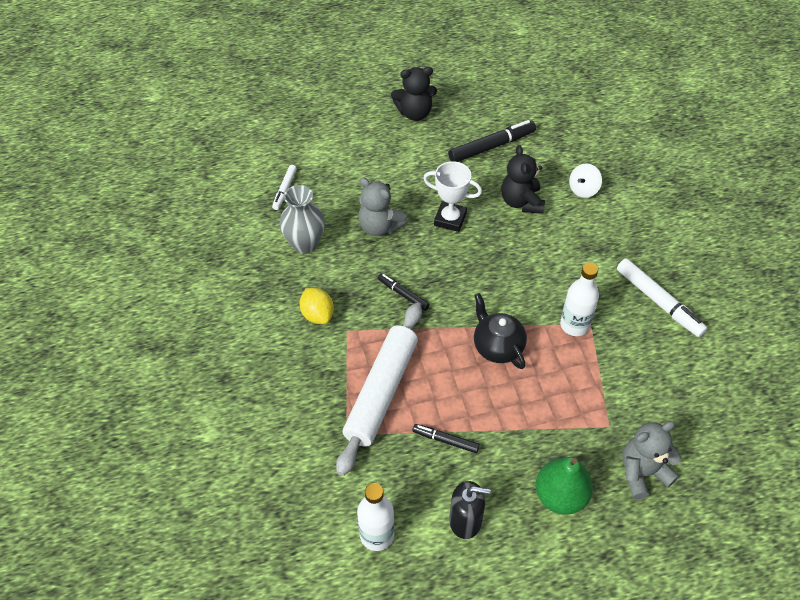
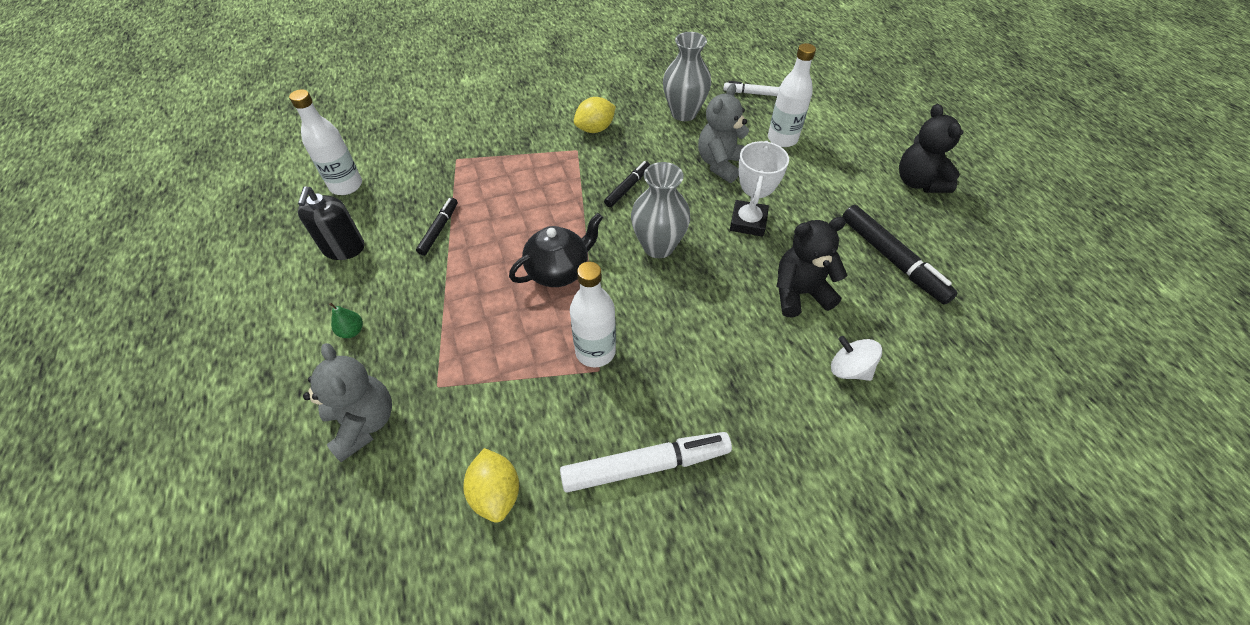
camera: 85 degrees right, 0 degrees up
(353, 181) = (782, 139): none -> white bottle
(381, 392) = (502, 179): white rolling pin -> none
(473, 279) = (658, 246): none -> grey vase
(560, 496) = (352, 331): green pear -> green pear, size x0.44
(659, 302) = (645, 465): white marker -> white marker turned 150 degrees counterclockwise
(686, 383) = (496, 493): none -> yellow lemon

